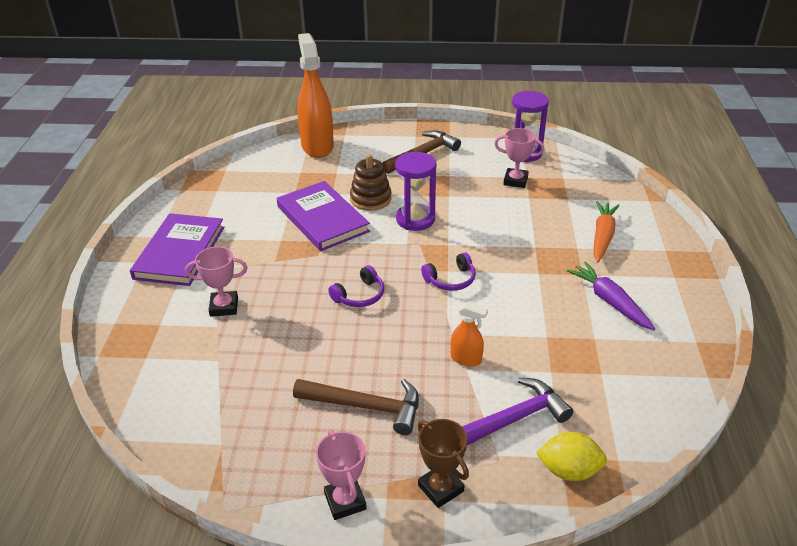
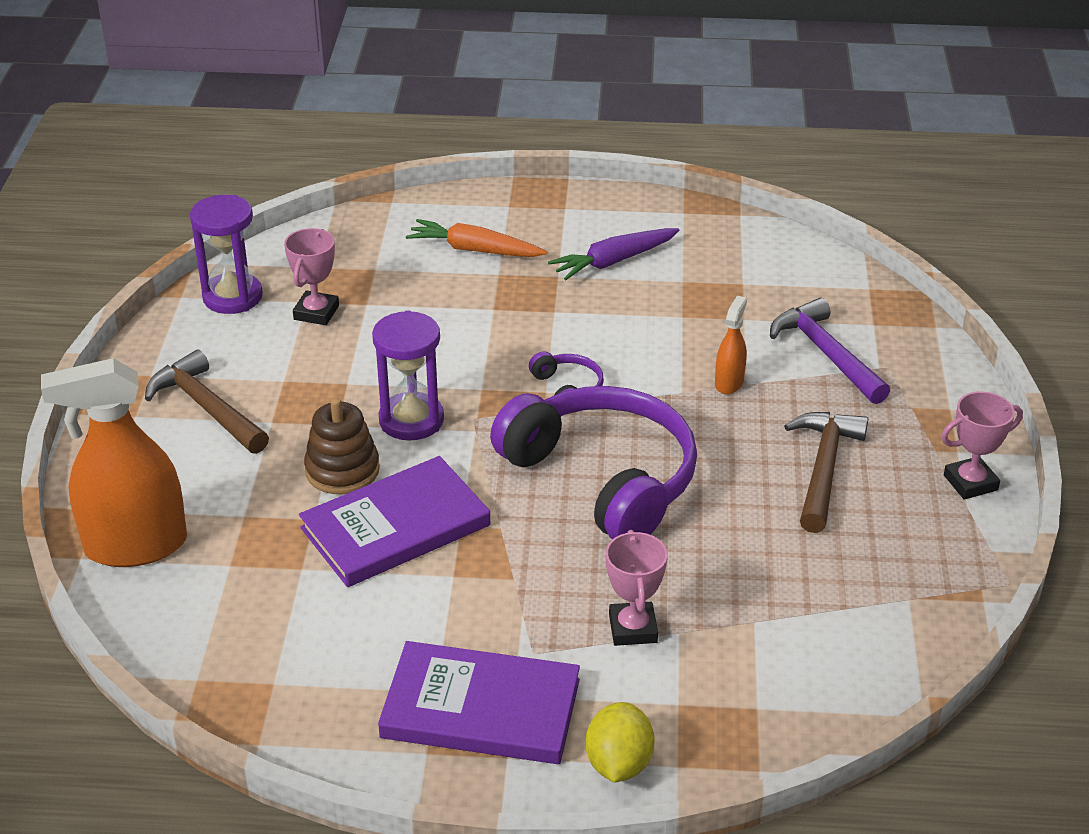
camera: 90 degrees left, 0 degrees up
(360, 295) = (603, 478): purple headphones -> purple headphones, size x2.42
(440, 488) = (935, 410): brown trophy -> none
(569, 470) = (891, 321): yellow lemon -> yellow lemon (618, 764)

